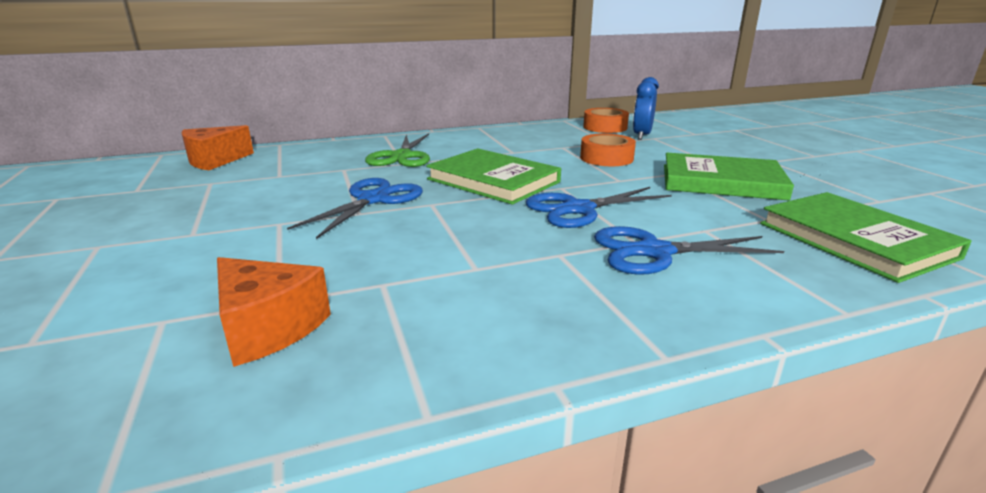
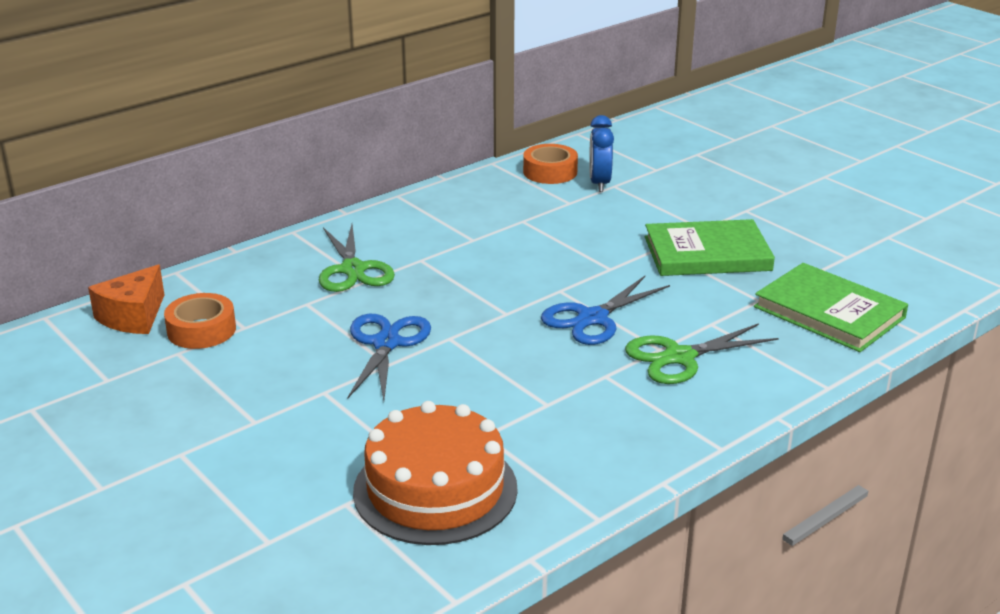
camera: 20 degrees left, 5 degrees up
(268, 328) = (435, 489): orange cheese -> orange cake
(493, 180) = (485, 292): green book -> none
(606, 158) = (580, 233): orange tape -> orange tape (201, 330)
(654, 252) = (679, 357): blue scissors -> green scissors

